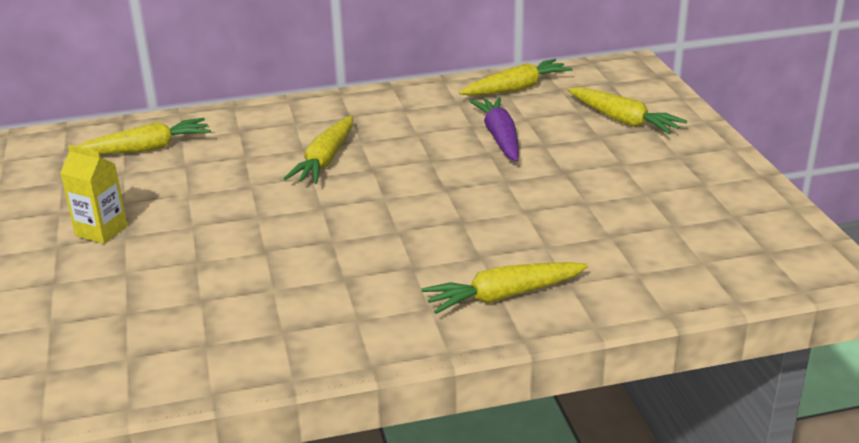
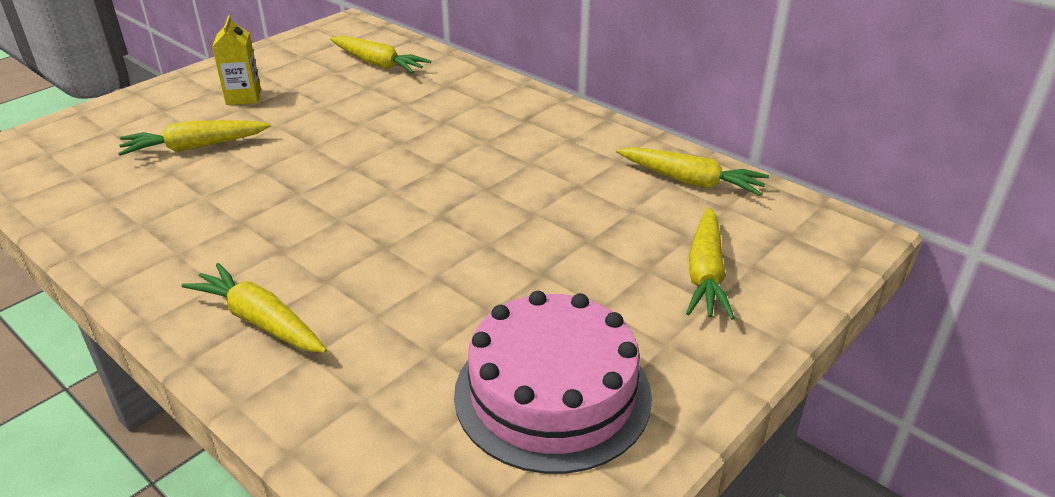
camera: 55 degrees right, 5 degrees up
(325, 160) = (432, 139): yellow carrot -> yellow carrot (194, 147)
(500, 137) = (572, 209): purple carrot -> none
(691, 205) = (552, 393): none -> pink cake

